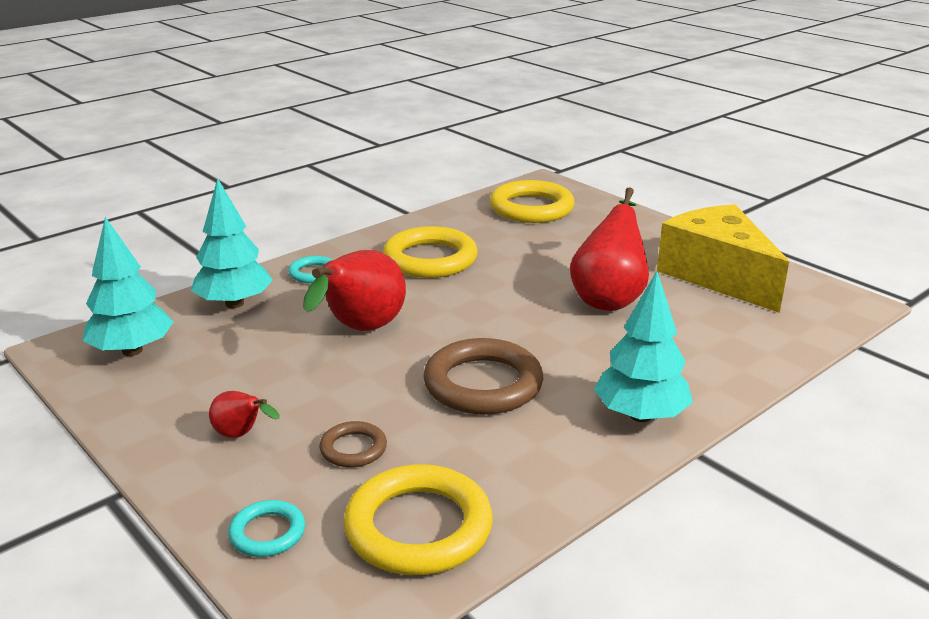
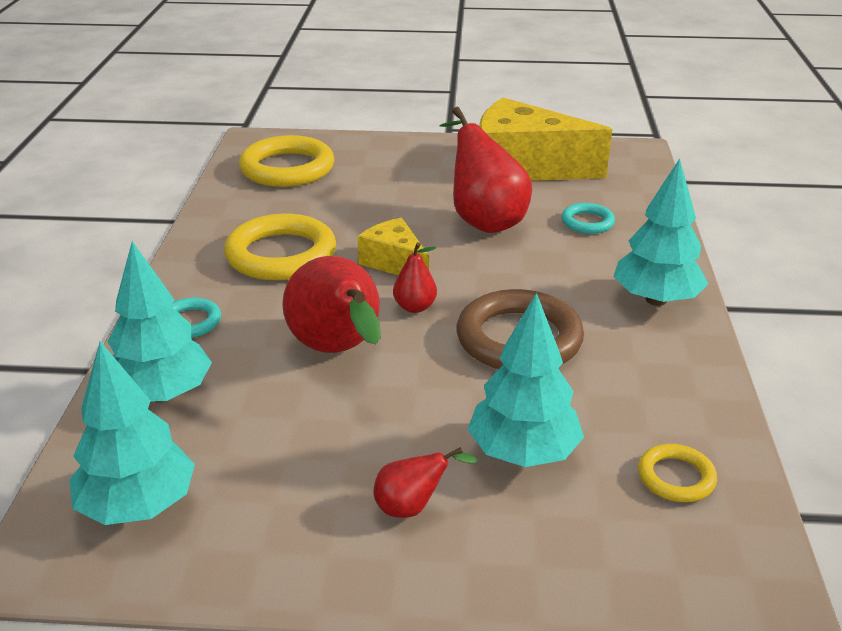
camera: 45 degrees left, 5 degrees up
(267, 533) = (589, 567): turquoise ring -> turquoise ring (587, 222)
(353, 449) = (523, 453): brown ring -> turquoise tree
(418, 527) = (676, 477): yellow ring -> yellow ring, size x0.51
(453, 329) = (415, 307): none -> red pear
(491, 296) = (394, 263): none -> yellow cheese

